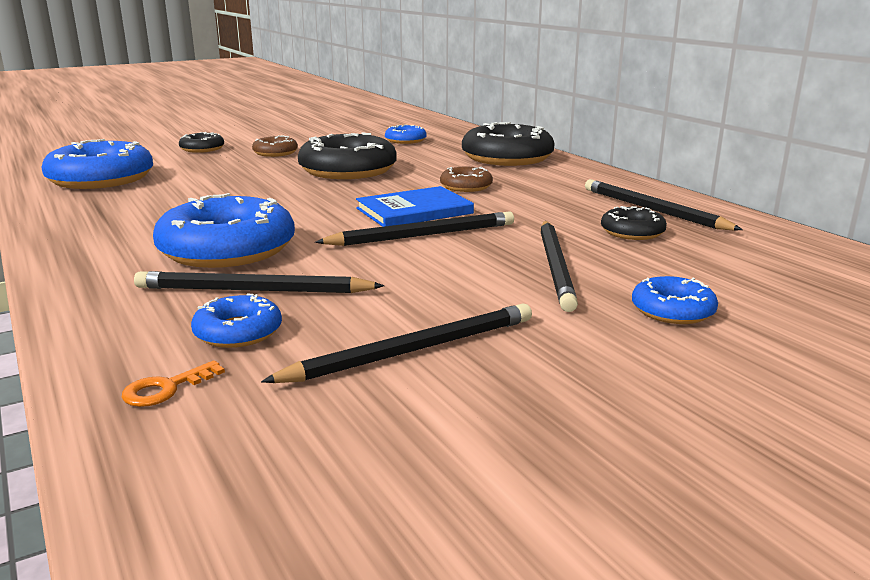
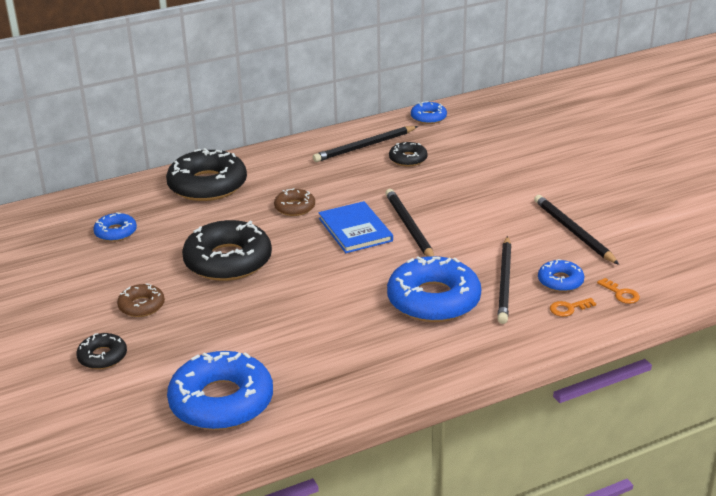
camera: 85 degrees left, 10 degrees up
(148, 336) = (568, 308): none -> orange key
(556, 267) = (466, 188): black pencil -> none
(672, 310) = (522, 165): blue donut -> blue donut (428, 117)

